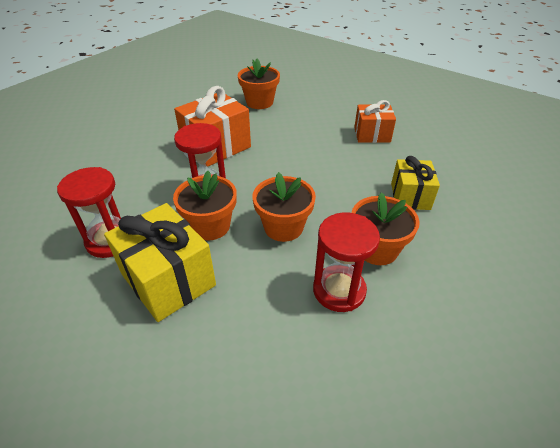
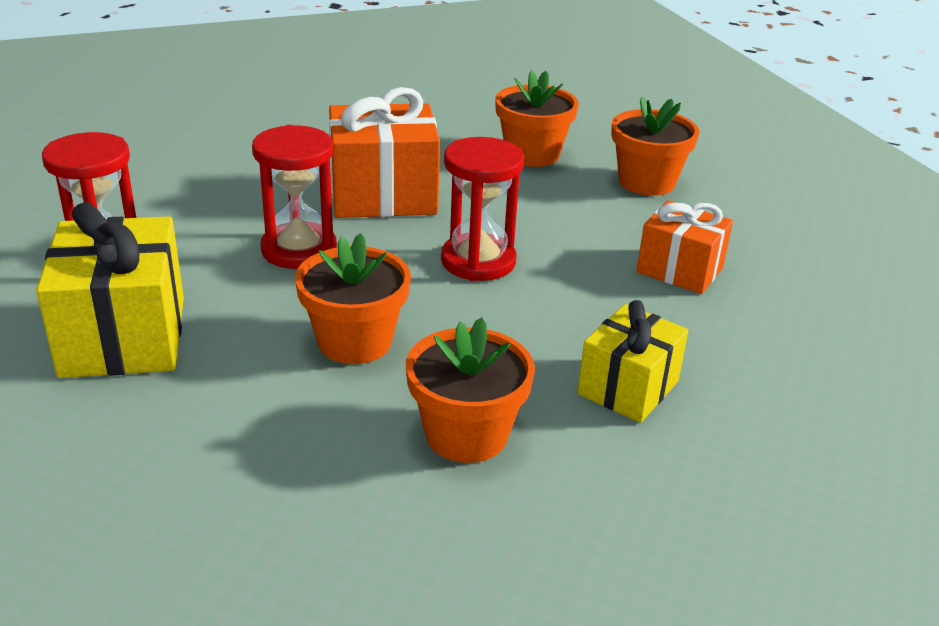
camera: 30 degrees right, 10 degrees down
(210, 226) = (251, 296): orange flower pot -> orange flower pot (646, 182)
(339, 290) = (336, 458): red hourglass -> red hourglass (478, 261)

